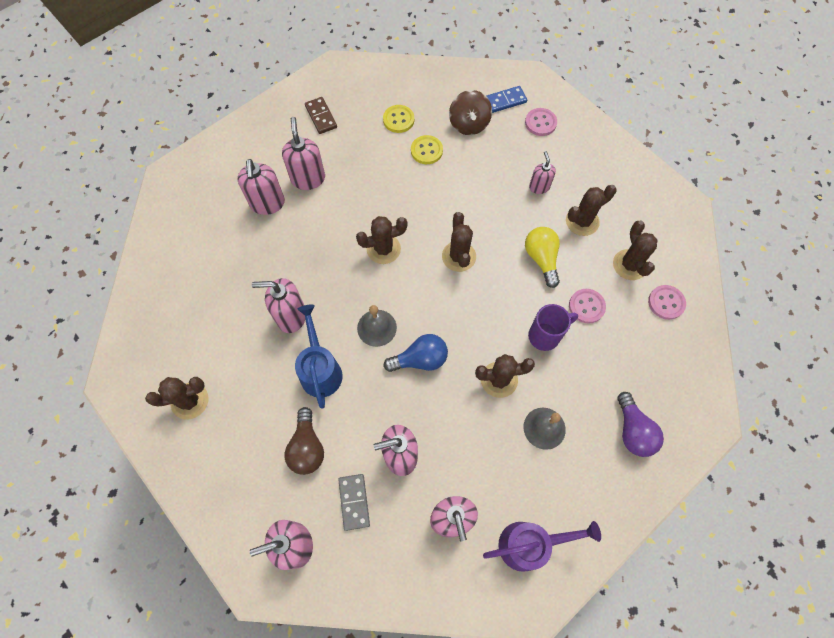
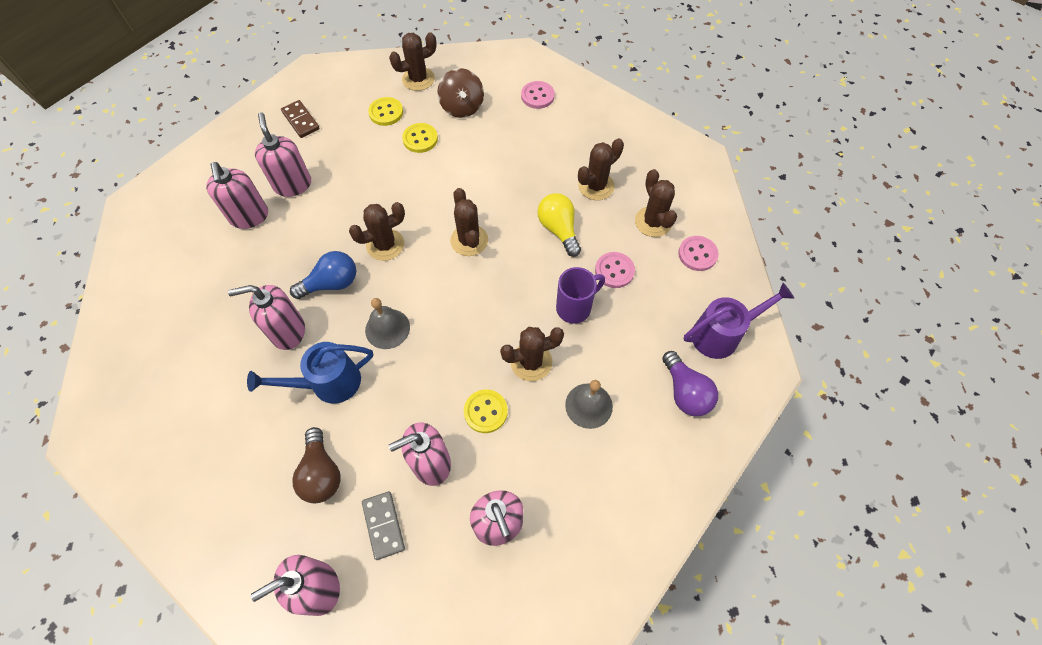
camera: 10 degrees left, 5 degrees down
(190, 401) = (176, 444): brown cactus -> brown cactus (418, 79)
(320, 369) = (327, 383): blue watering can -> blue watering can turned 90 degrees counterclockwise
(420, 359) = (440, 355): blue light bulb -> blue light bulb (332, 283)
(453, 418) = (485, 412): none -> yellow button
(505, 101) = (497, 79): blue domino -> none
(530, 544) = (592, 536): purple watering can -> purple watering can (722, 334)
(539, 187) = (545, 158): pink soap dispenser -> none

